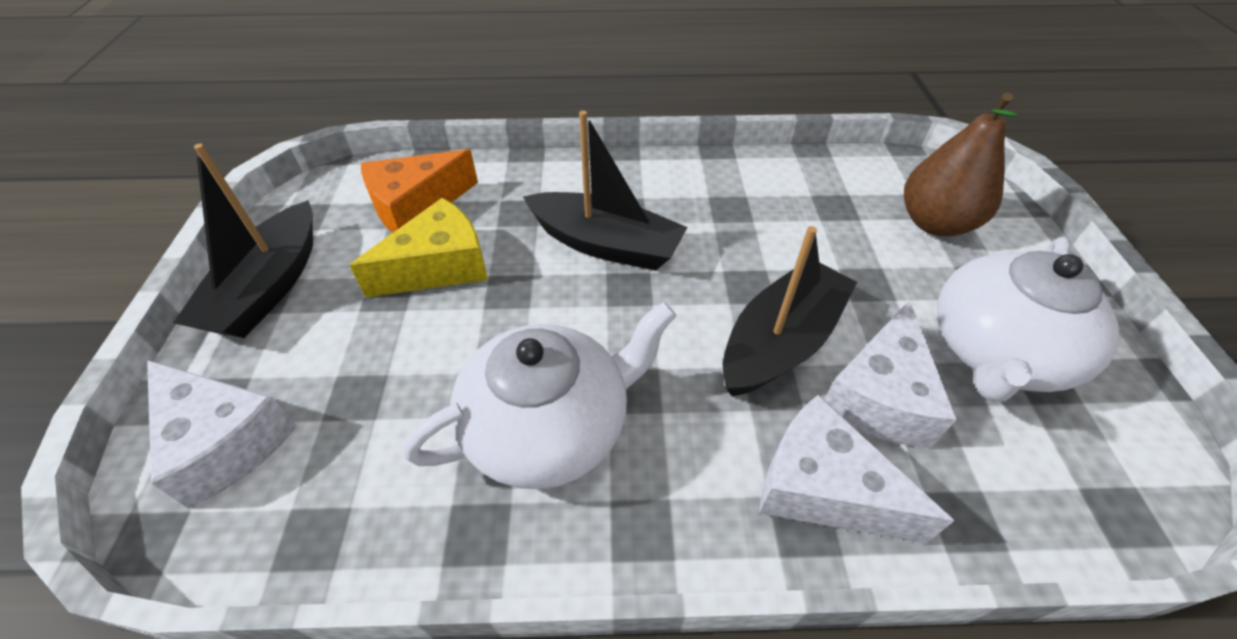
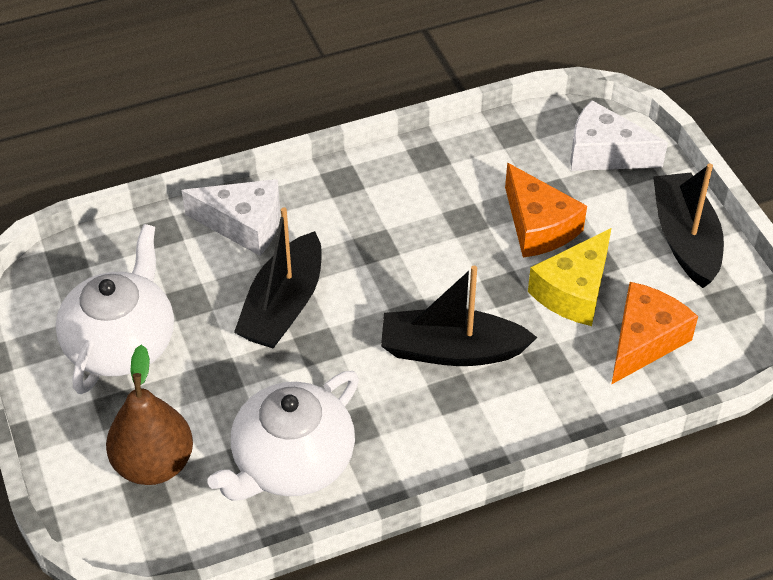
camera: 160 degrees right, 0 degrees up
(412, 353) = (538, 226): none -> orange cheese
(549, 426) = (419, 211): white teapot -> white teapot (291, 462)
(880, 396) = (210, 286): white cheese -> none

